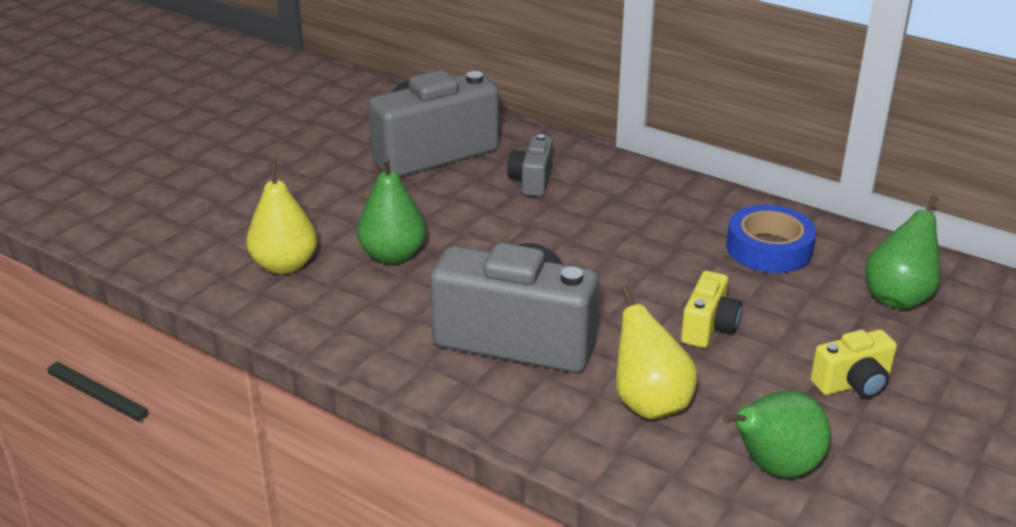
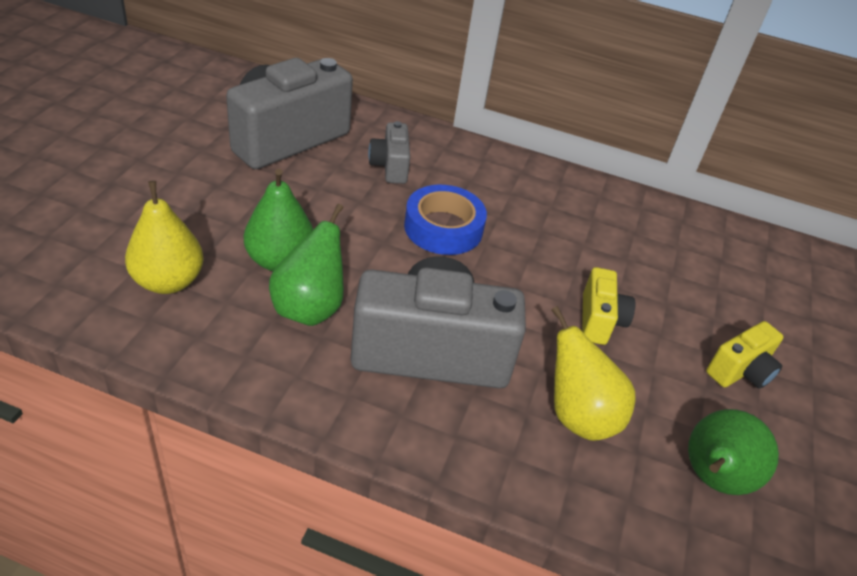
camera: 20 degrees left, 10 degrees up
(769, 248) = (619, 229): blue tape -> blue tape (443, 228)
(898, 297) = (739, 273): green pear -> green pear (309, 308)

